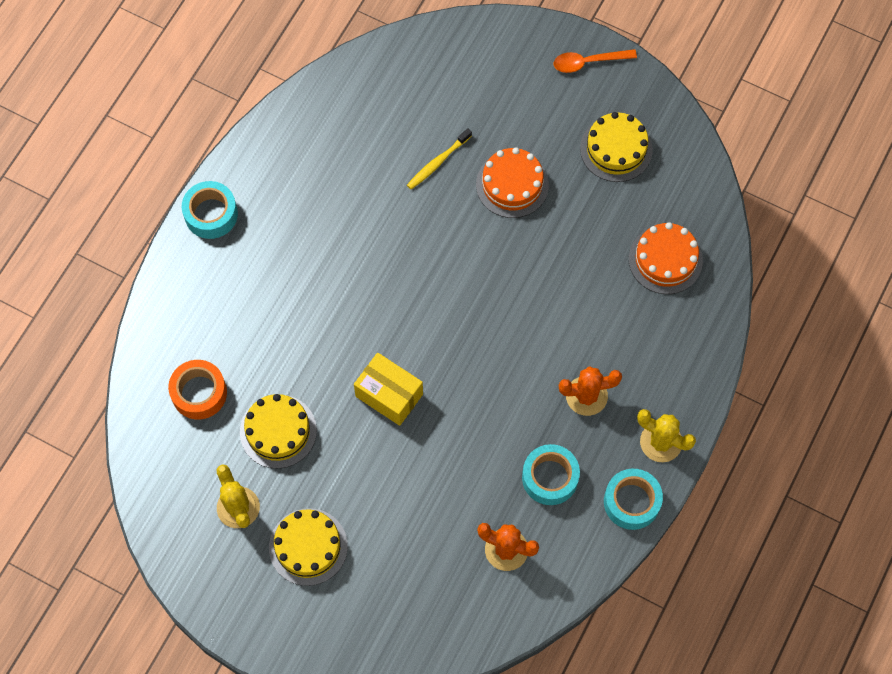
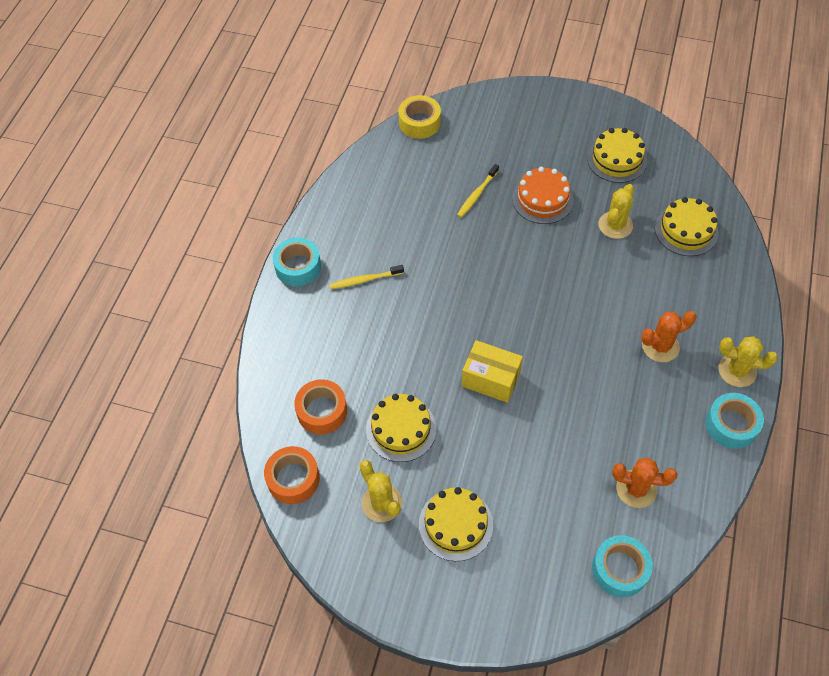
camera: 10 degrees left, 10 degrees down
(153, 462) = (293, 479): none -> orange tape
(282, 246) = (365, 280): none -> yellow toothbrush
(396, 50) = (419, 123): none -> yellow tape
(550, 478) = (653, 419): turquoise tape -> turquoise tape (620, 569)
(585, 236) = (615, 225): none -> yellow cactus
(588, 62) = (573, 104): orange spoon -> none
(665, 260) = (686, 230): orange cake -> yellow cake

